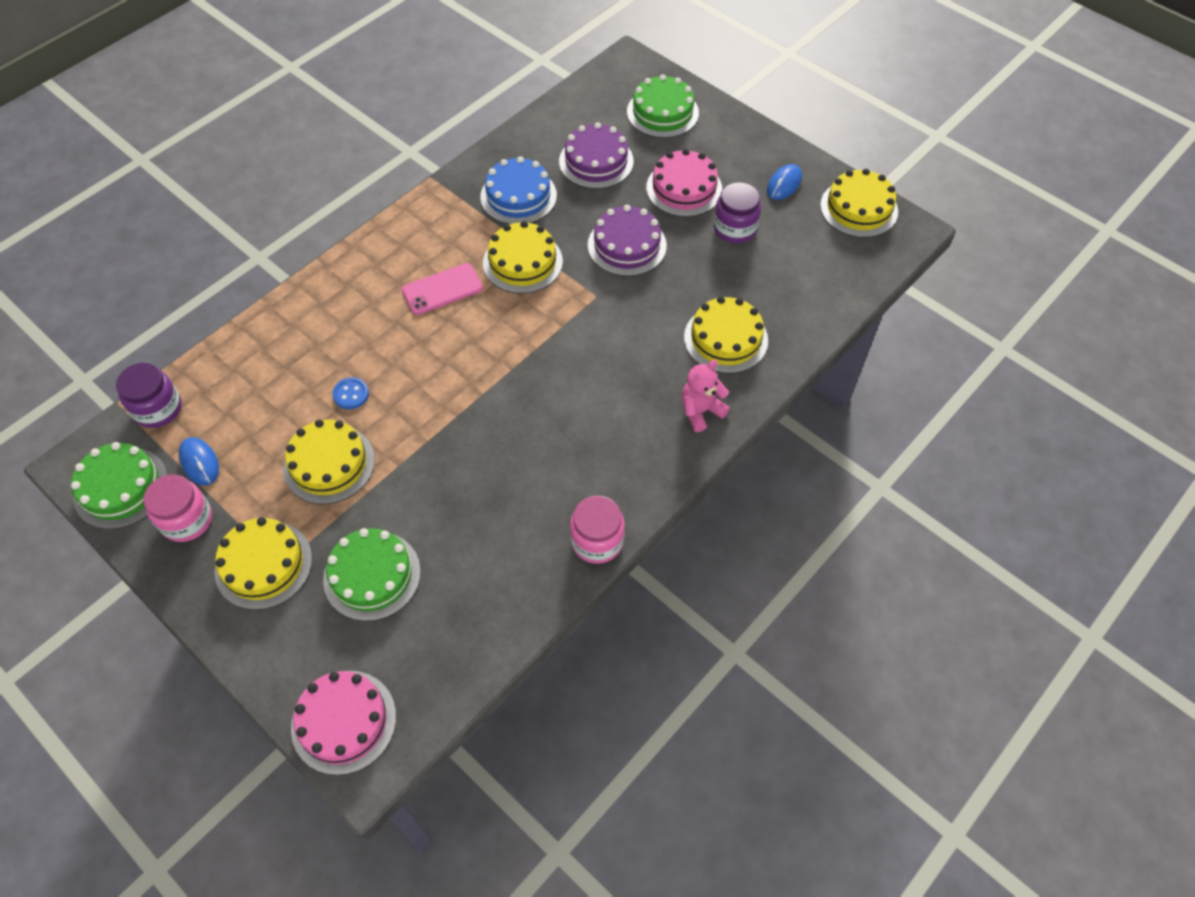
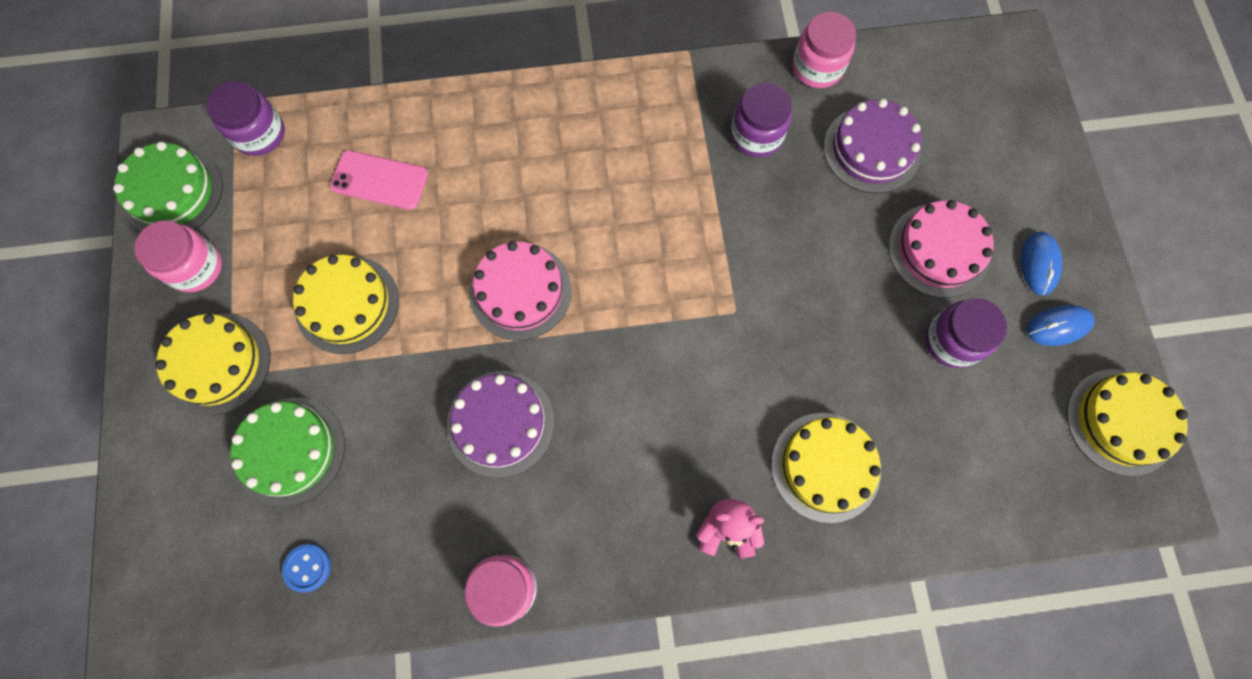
camera: 40 degrees right, 15 degrees up
(199, 462) = (249, 216): blue mouse -> blue mouse (1039, 264)
(344, 721) = (155, 576): pink cake -> pink cake (520, 291)
(351, 394) = (423, 244): blue button -> blue button (307, 567)
(442, 289) = (595, 191): pink phone -> pink phone (379, 180)
(518, 196) = (756, 135): blue cake -> purple jar
(522, 138) = (817, 67): none -> pink jar
(522, 262) = (696, 217): yellow cake -> none
(627, 245) = (817, 275): purple cake -> purple cake (500, 423)
(662, 112) = (997, 137): green cake -> none

